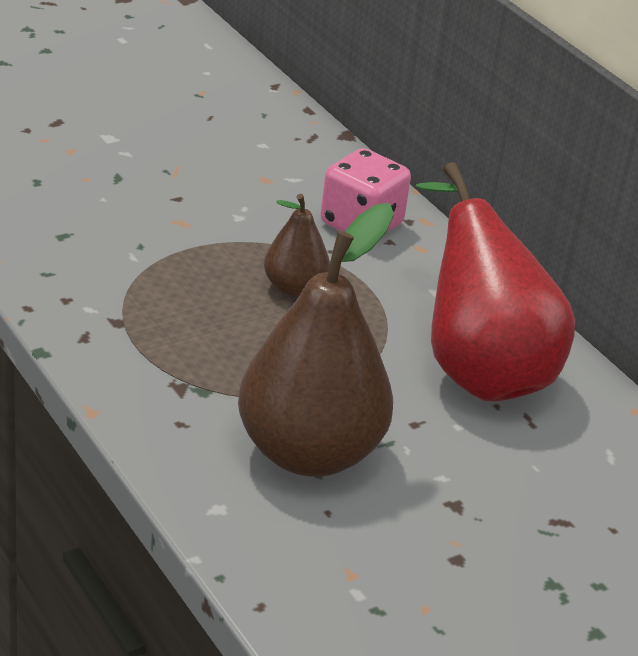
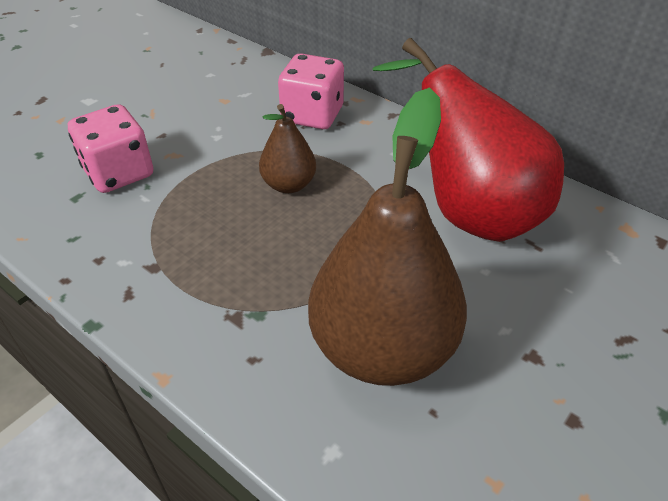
camera: 15 degrees left, 10 degrees up
(116, 224) = (119, 173): none -> pink dice

